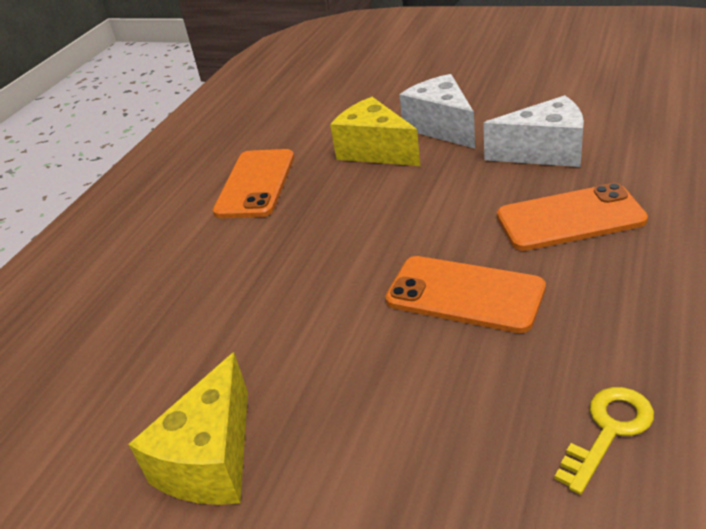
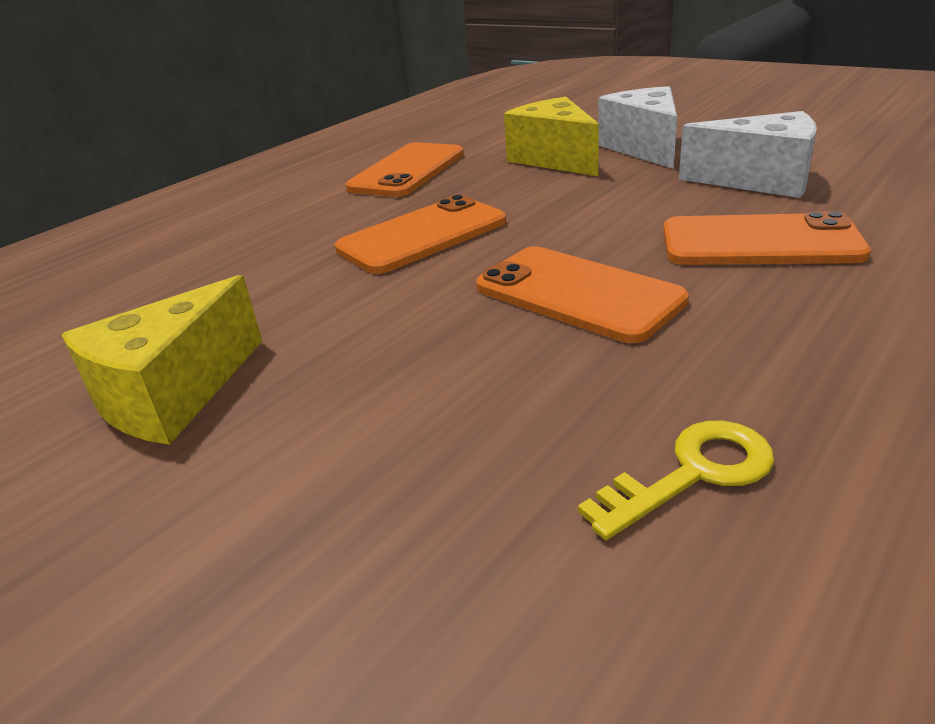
camera: 15 degrees right, 5 degrees down
(312, 257) = (422, 235): none -> orange phone

